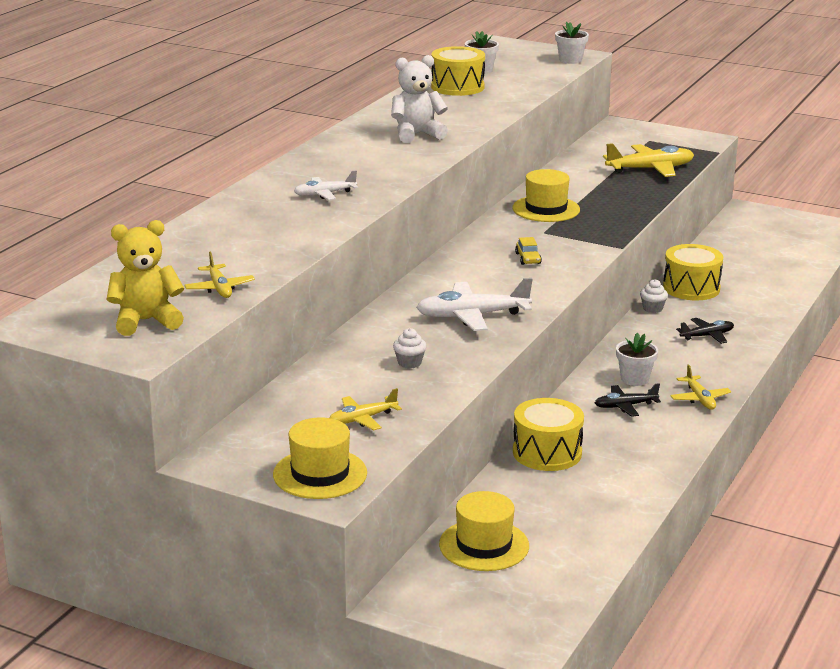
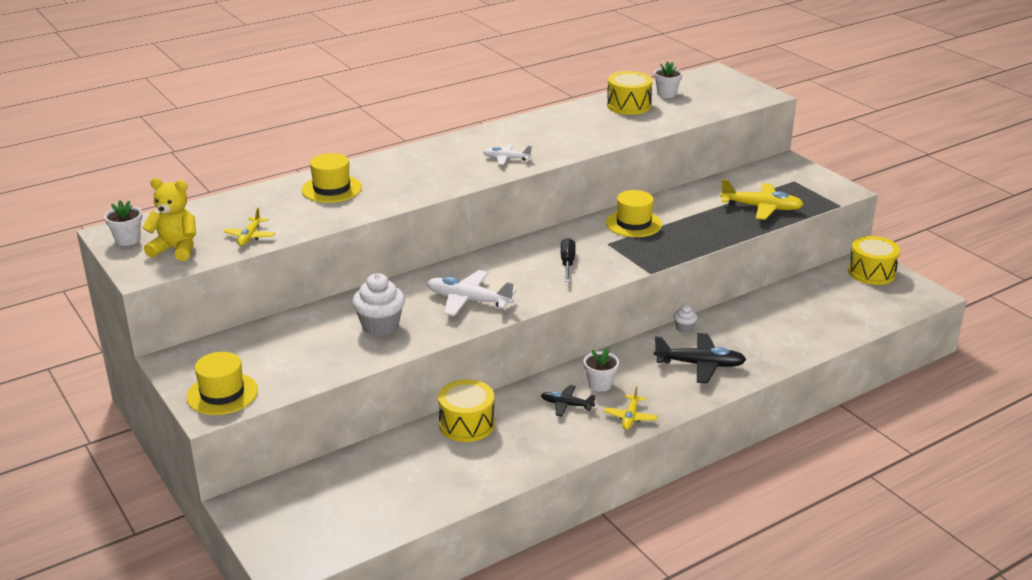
camera: 30 degrees right, 5 degrees up
(324, 194) = (413, 177): white plane -> white plane (506, 159)
(362, 419) = (297, 360): yellow plane -> none
(409, 363) = (380, 326): white cupcake -> white cupcake, size x1.99
(416, 134) = (542, 141): white teddy bear -> none
(484, 545) = (342, 482): yellow hat -> yellow hat (331, 189)
(528, 258) = (567, 263): yellow car -> black screwdriver
(570, 60) = (750, 99): white flower pot -> white flower pot (128, 240)
(691, 288) = (736, 319): yellow drum -> yellow drum (871, 272)
(707, 336) = (700, 365): black plane -> black plane, size x1.72

